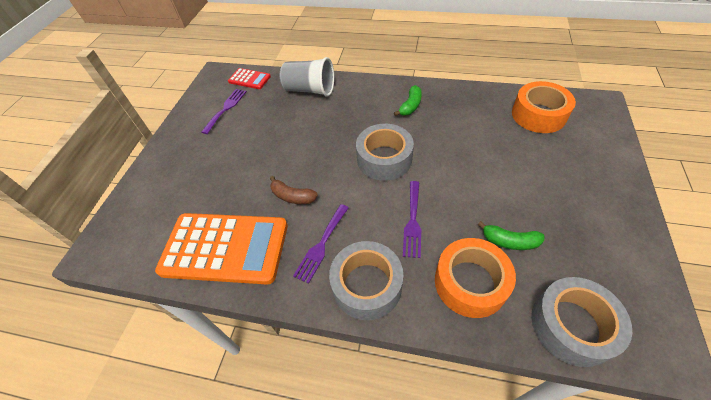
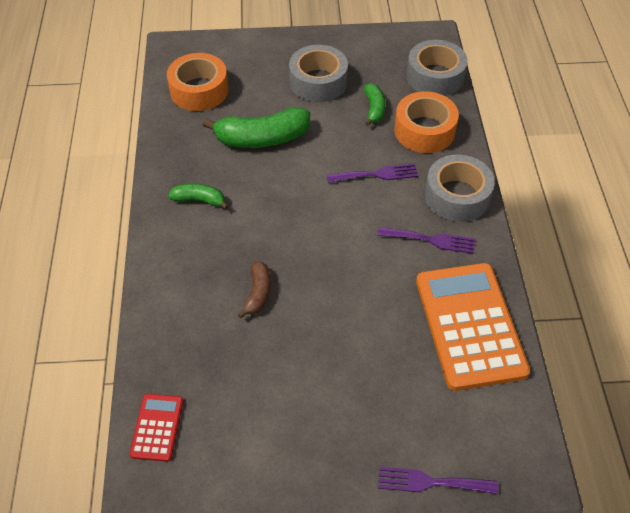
camera: 110 degrees left, 0 degrees up
(226, 108) = (239, 432): purple fork -> purple fork (430, 482)
(292, 196) = (380, 284): brown banana -> brown banana (258, 293)
(310, 90) = (178, 324): grey cup -> none
(384, 159) = (299, 210): grey tape -> grey tape (318, 82)
(473, 147) = (262, 138): none -> green banana

